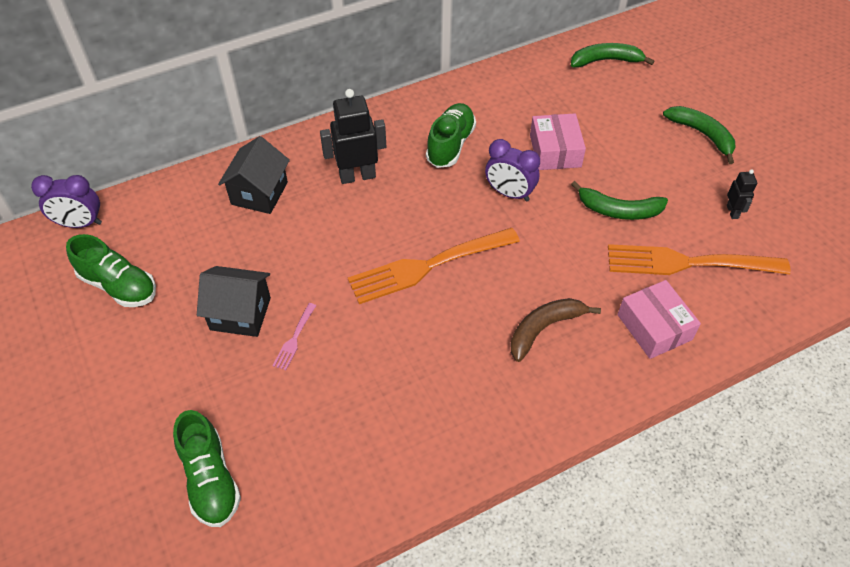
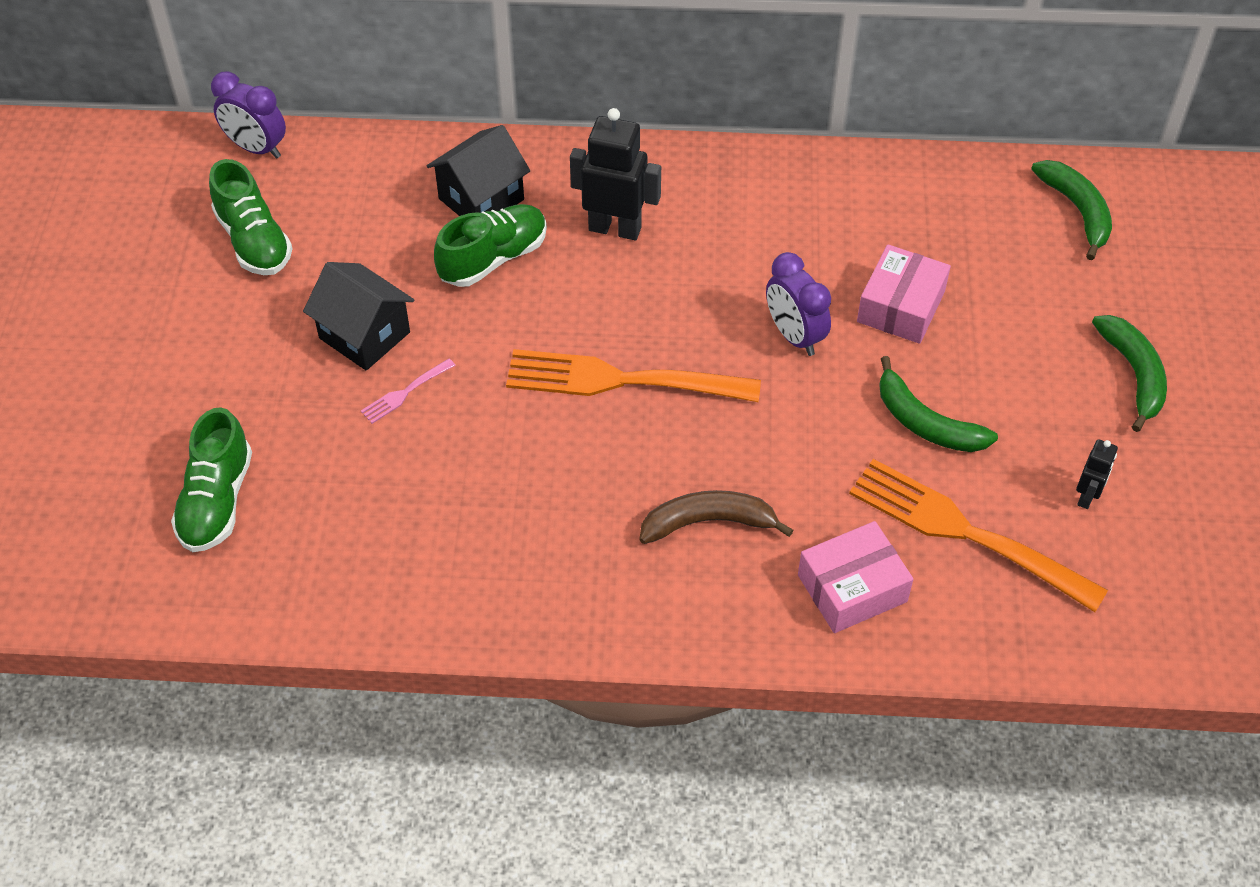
camera: 30 degrees right, 0 degrees up
(450, 145) = (764, 238): green shoe -> green shoe (493, 259)
(606, 61) = (1077, 211): green banana -> green banana turned 45 degrees clockwise
(654, 327) = (852, 588): pink box -> pink box turned 60 degrees clockwise

